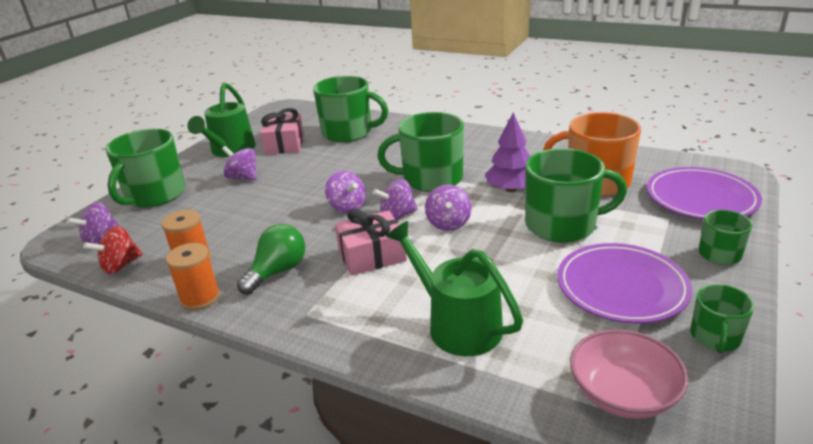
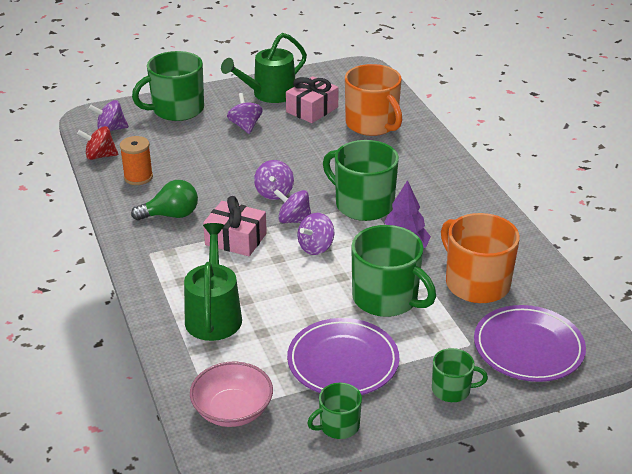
camera: 40 degrees right, 5 degrees up
(200, 298) = (113, 206): orange spool -> none
(348, 133) = (372, 124): green mug -> orange mug

